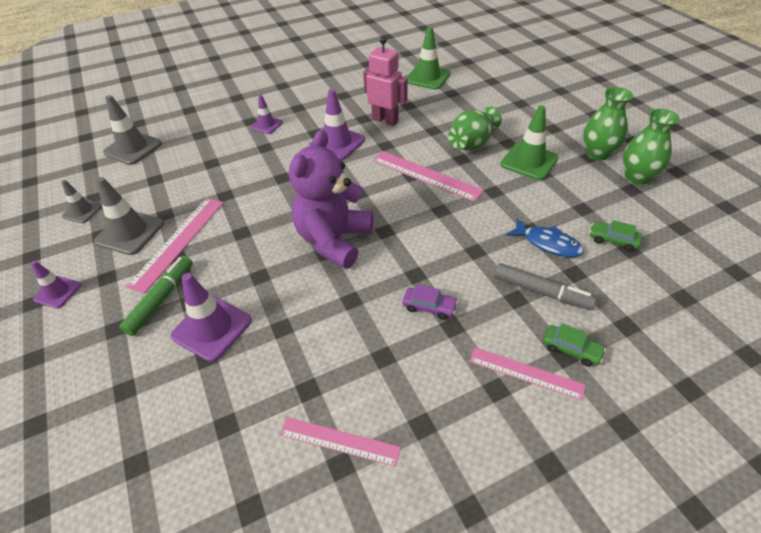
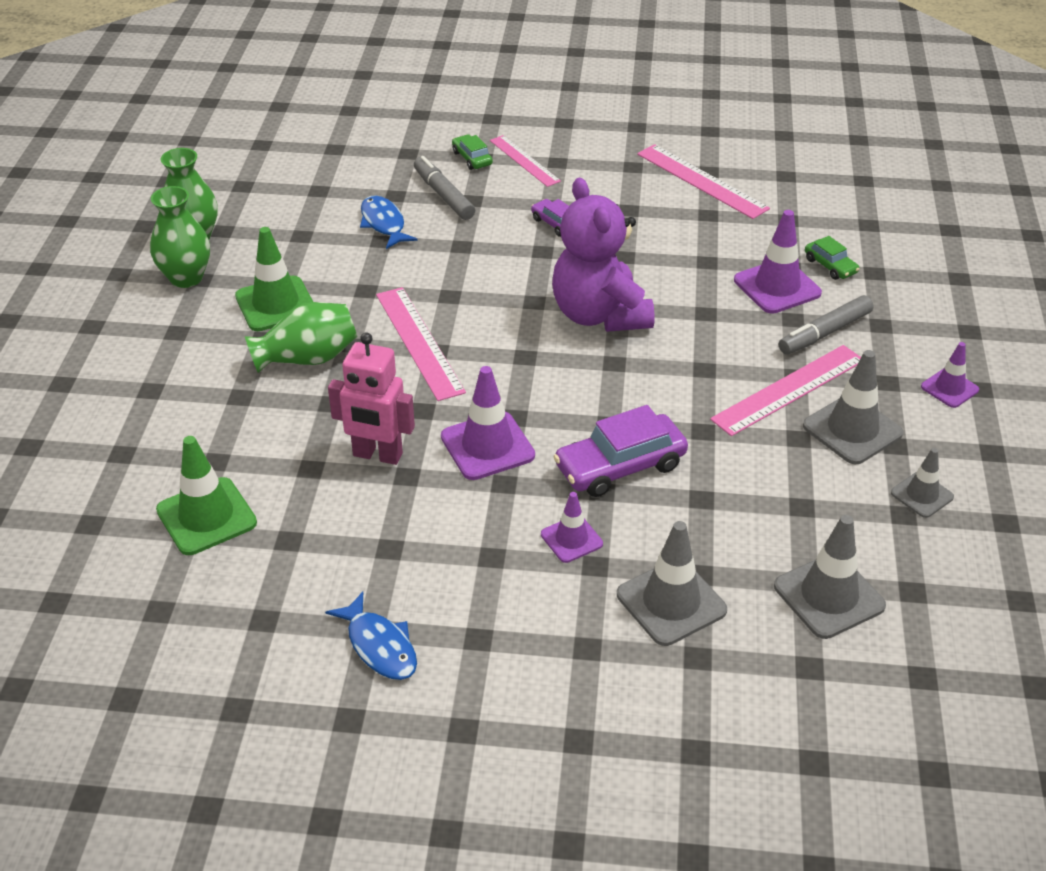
camera: 150 degrees left, 5 degrees down
(161, 299) = (824, 333): green marker -> grey marker
(208, 121) = (671, 602): none -> grey traffic cone
(262, 160) = (620, 466): none -> purple car
(317, 71) = (379, 646): none -> blue fish
(334, 240) = (599, 315): purple teddy bear -> purple teddy bear turned 105 degrees clockwise
(339, 441) = (702, 181): pink ruler -> pink ruler, size x1.50
(385, 120) = (377, 455): pink robot -> pink robot turned 45 degrees counterclockwise
(613, 240) = (320, 201): green car -> green car (830, 266)

